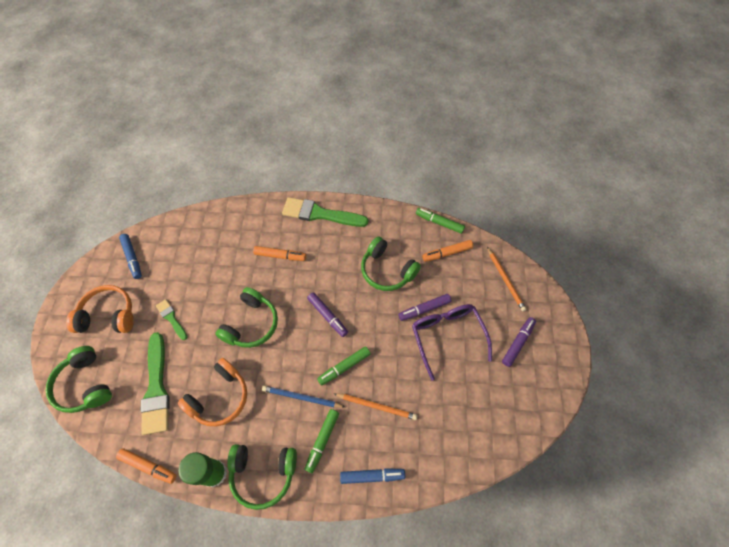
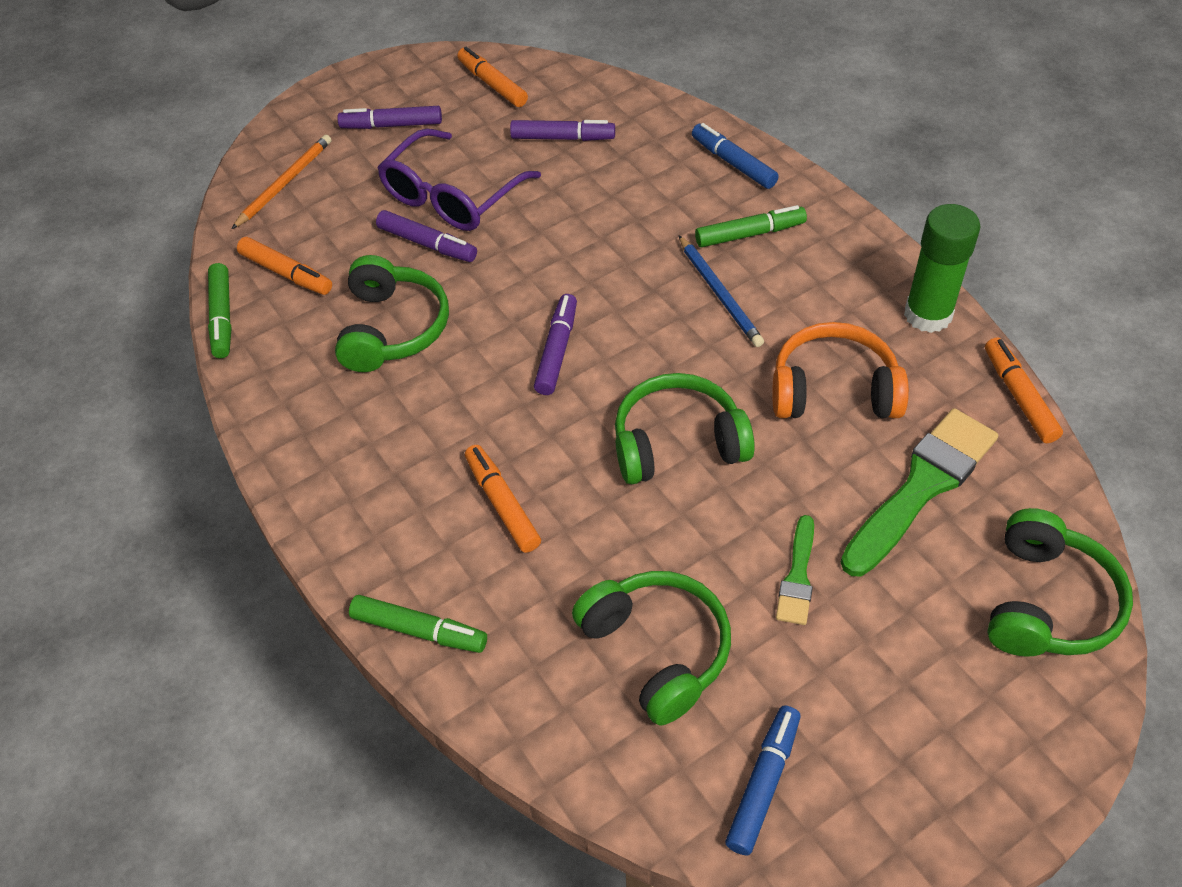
camera: 125 degrees left, 10 degrees down
(108, 315) = (912, 697): orange headphones -> none
(263, 473) = (862, 264): green headphones -> green headphones (657, 650)
(320, 214) = (344, 509): green brush -> none
(344, 367) = (621, 277): green marker -> green marker (419, 630)
(376, 406) = (640, 210): orange pencil -> none
(452, 410) = (563, 138): none -> purple marker
(519, 408) = (492, 84): none -> orange marker

